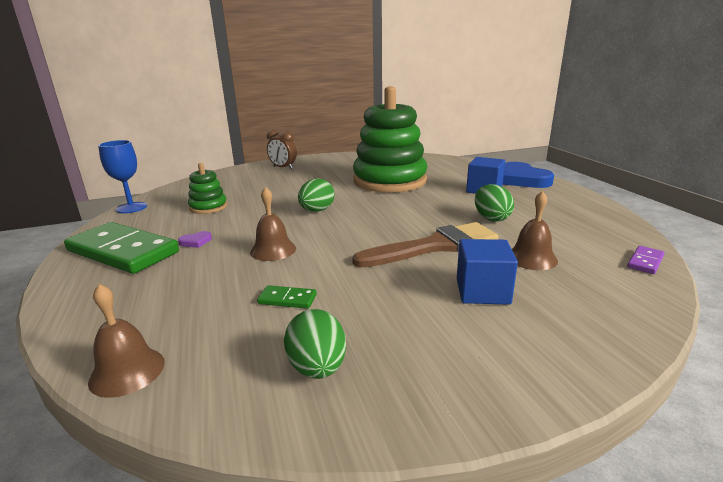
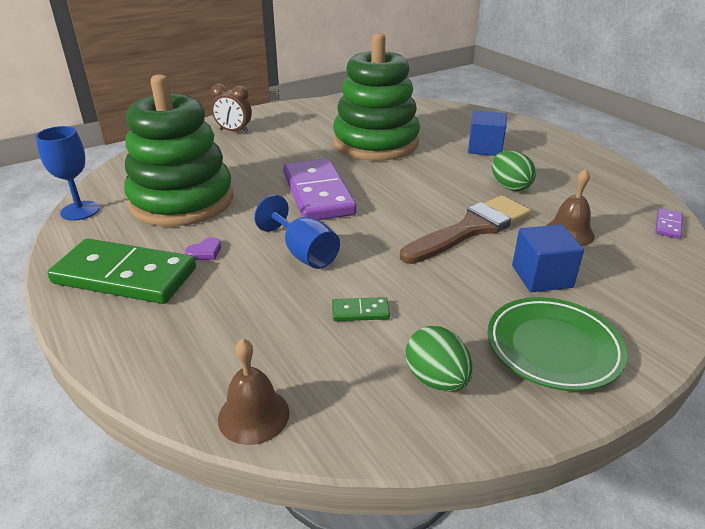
camera: 15 degrees left, 10 degrees up
(208, 207) = (182, 200): green stacking toy -> green stacking toy, size x2.27
(273, 250) = (304, 253): brown bell -> blue goblet
(317, 211) = (318, 194): green egg -> purple domino
(459, 356) = (553, 347): none -> green plate
(522, 179) = (517, 130): blue heart -> none

